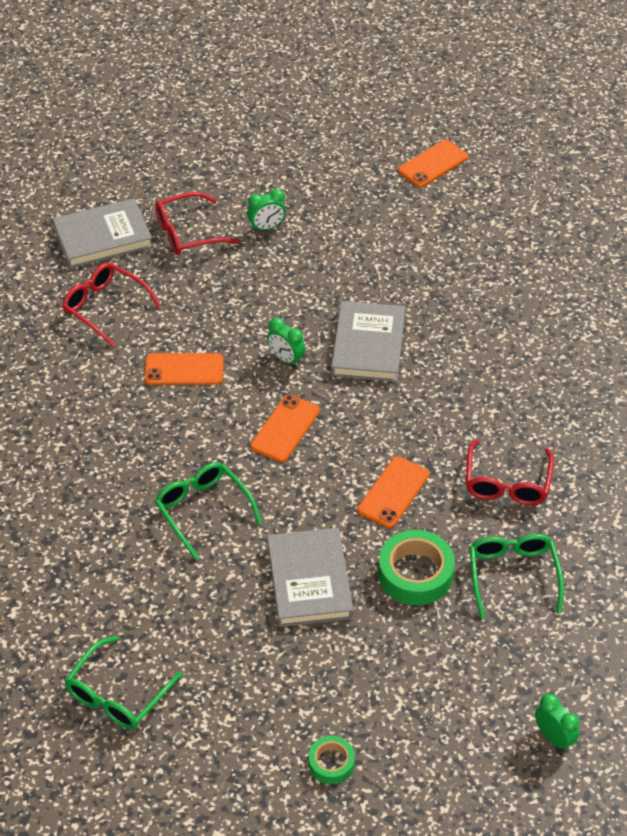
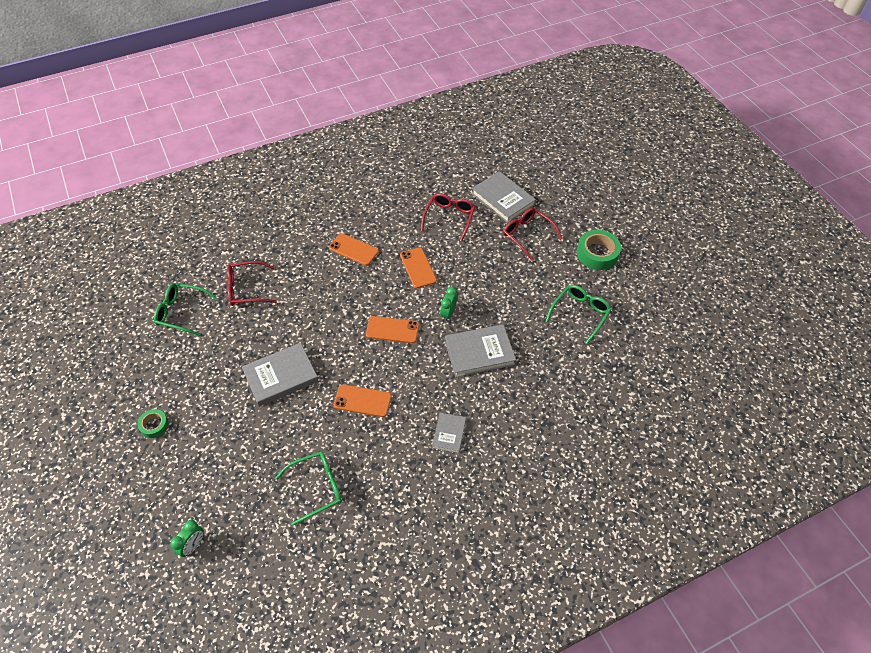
camera: 70 degrees right, 5 degrees up
(202, 509) = (317, 309): green glasses -> green glasses (580, 313)
(267, 227) = (554, 270): green clock -> none
(415, 573) = (302, 431): green tape -> green tape (597, 253)
(433, 164) = (667, 342): orange phone -> orange phone (353, 249)
(482, 413) = (449, 434): none -> grey book
(507, 484) = (392, 464): red glasses -> red glasses (246, 289)

